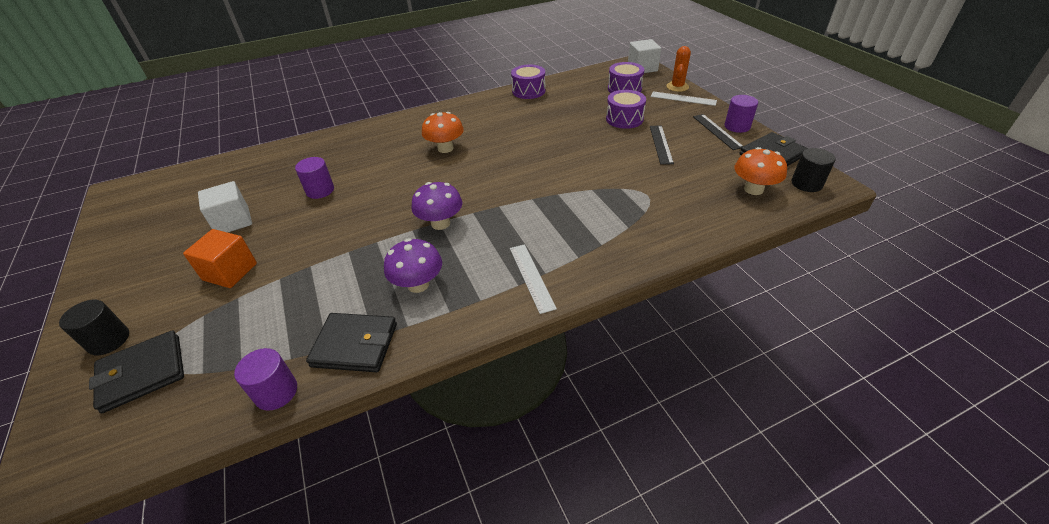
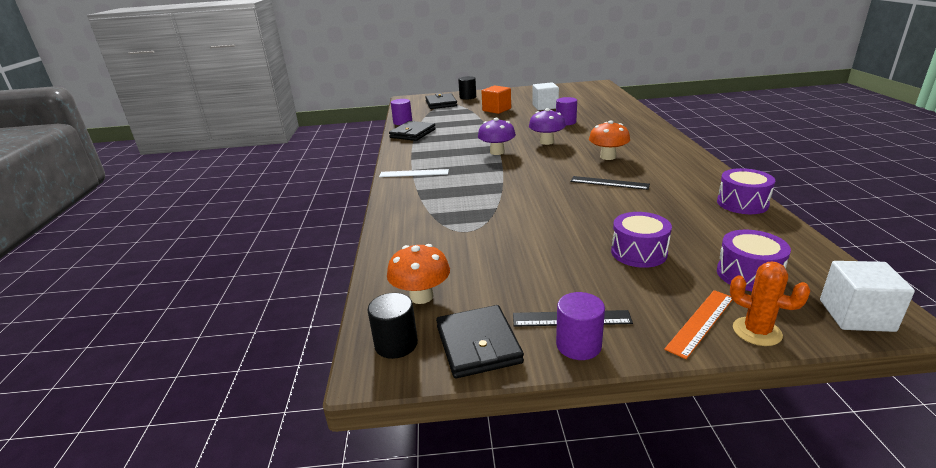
camera: 110 degrees right, 15 degrees down
(418, 284) = (441, 145): purple mushroom -> purple mushroom (546, 142)
(661, 144) = (558, 262): black ruler -> black ruler (609, 183)
(683, 98) = (701, 322): white ruler -> orange ruler

